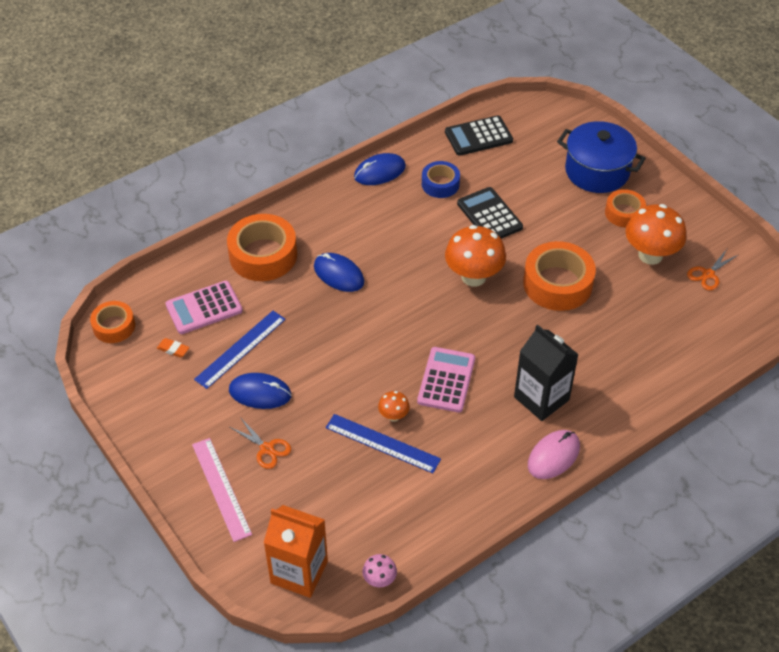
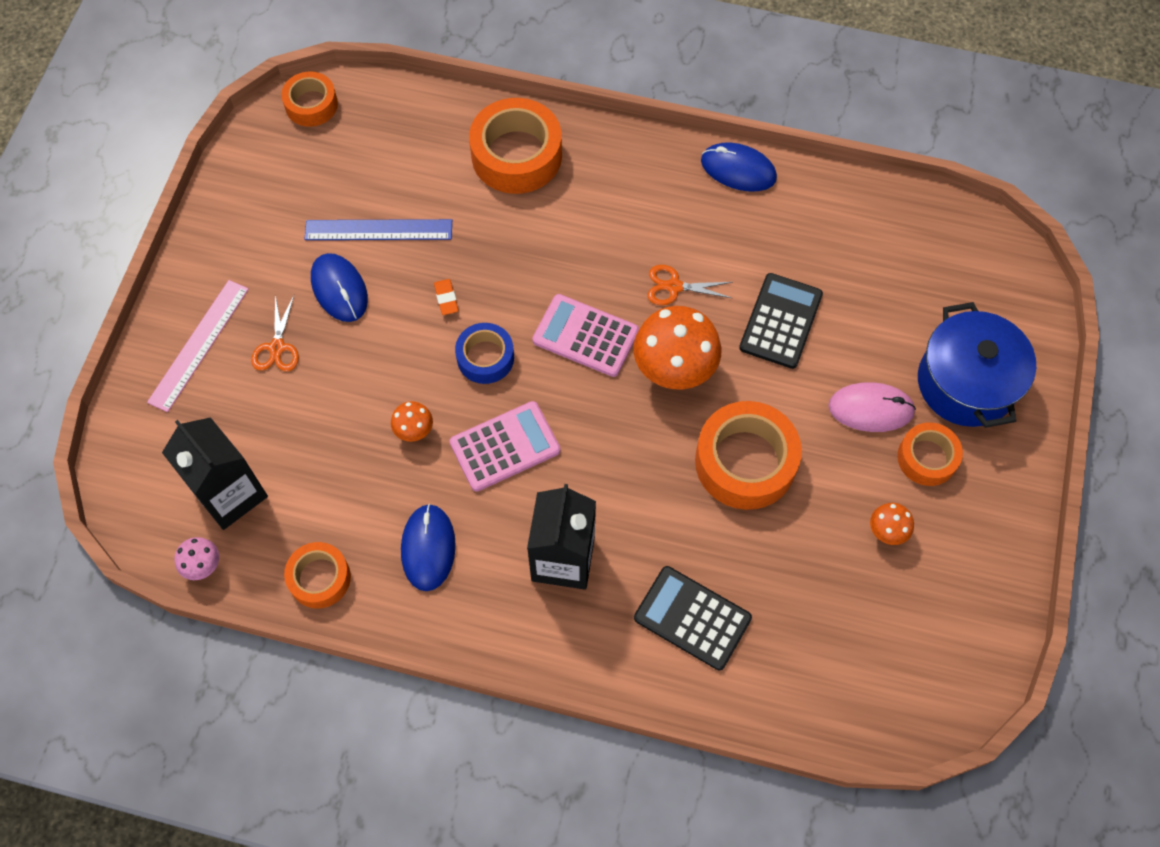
camera: 50 degrees right, 15 degrees up
(173, 349) = (327, 174): orange eraser -> orange eraser (446, 299)
(204, 308) = (401, 159): pink calculator -> pink calculator (585, 336)
(299, 572) = (157, 486): orange carton -> none
(338, 274) = (555, 241): blue mouse -> blue mouse (428, 548)
(344, 535) = (230, 494): none -> black carton
(382, 443) = (370, 446): blue ruler -> none
(440, 184) = (779, 239): blue tape -> blue tape (485, 357)
(445, 523) = (319, 578): none -> orange tape
(478, 136) = (892, 224): black calculator -> black calculator (692, 618)
(553, 456) = (494, 626): pink mouse -> pink mouse (871, 409)
(650, 255) = (886, 531): orange mushroom -> orange mushroom, size x0.48
(708, 274) = (918, 617): orange scissors -> orange scissors (674, 287)

